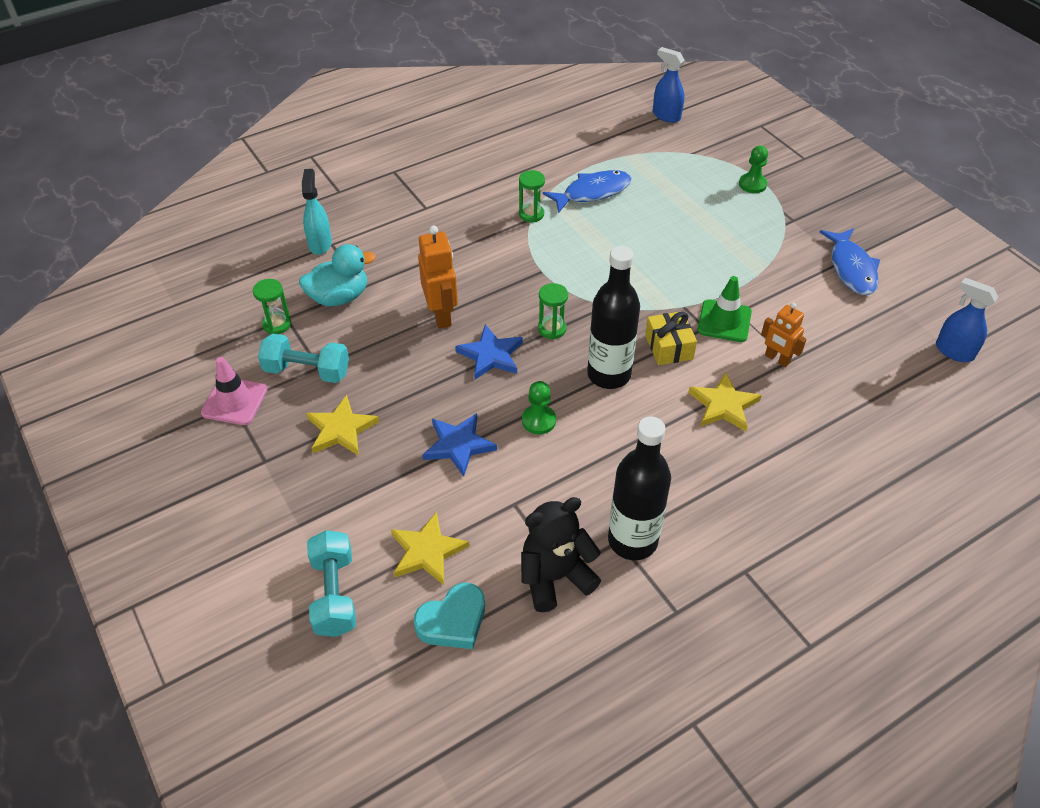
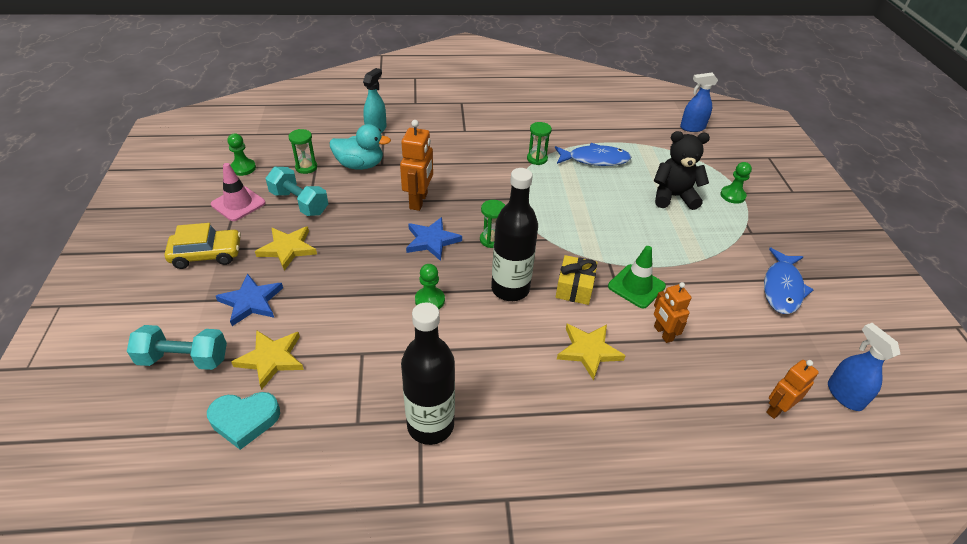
camera: 25 degrees right, 5 degrees down
(199, 355) = (243, 168): none -> green pawn
(253, 475) = (207, 254): none -> yellow car
(334, 594) = (184, 359): turquoise dumbbell -> turquoise dumbbell turned 75 degrees clockwise
(458, 445) = (357, 293): blue star -> blue star (251, 302)
(555, 577) = (346, 424): black teddy bear -> black teddy bear (673, 196)
(666, 116) = (692, 128): blue spray bottle -> blue spray bottle turned 75 degrees counterclockwise
(910, 388) = (777, 409): none -> orange robot

